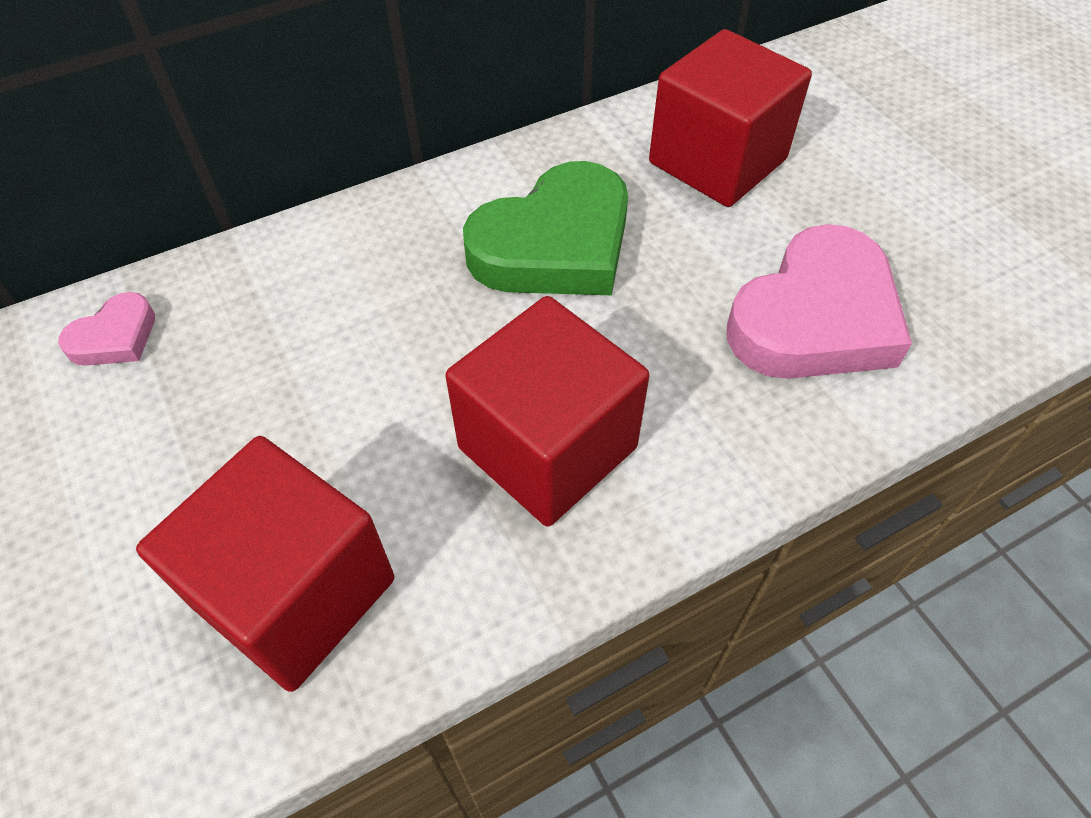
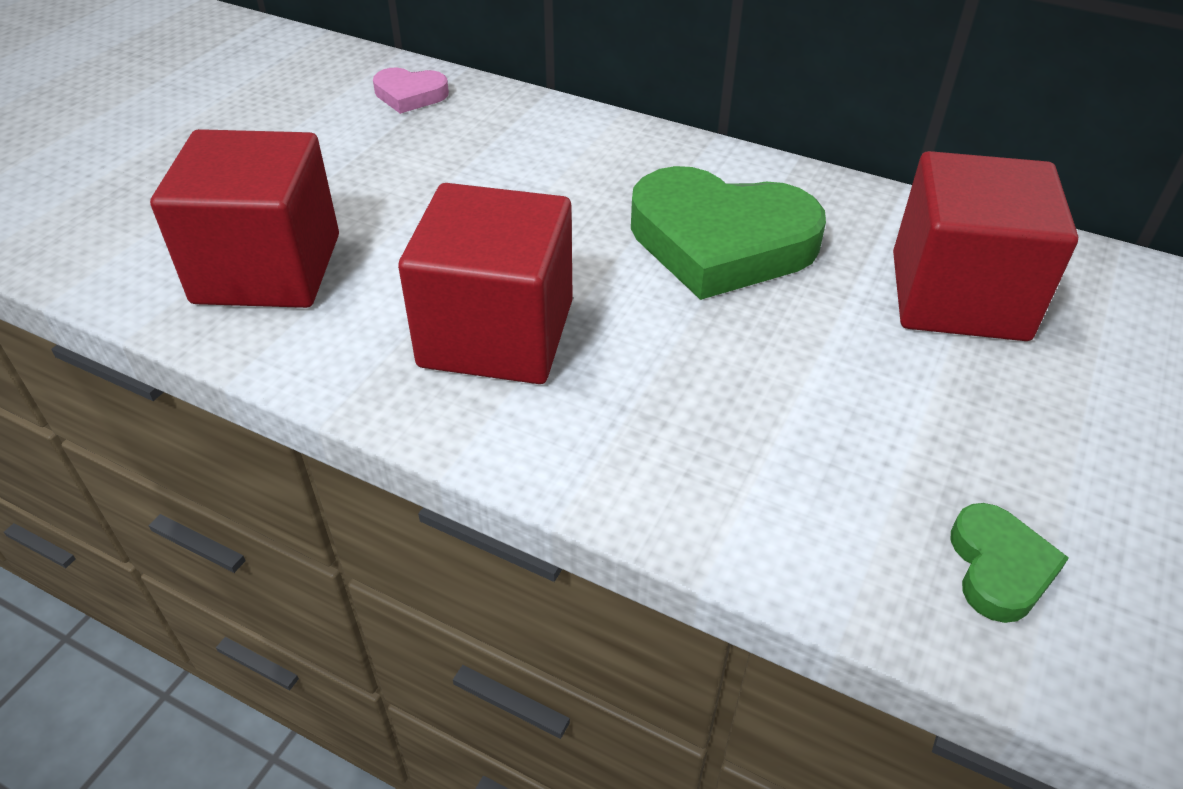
camera: 55 degrees right, 10 degrees down
(815, 318) = (828, 449): pink heart -> none
(960, 299) = (999, 568): none -> green heart

